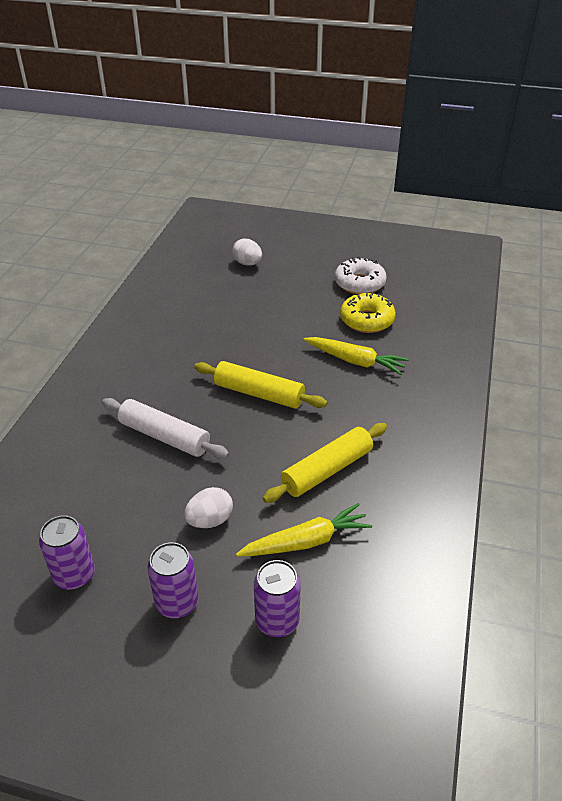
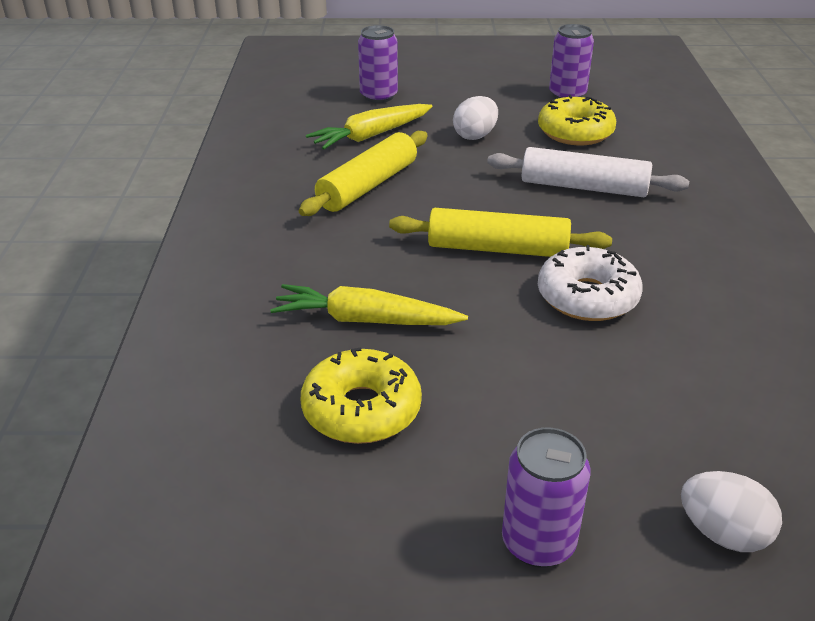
camera: 165 degrees right, 5 degrees down
(118, 506) = (575, 132): none -> yellow donut
(177, 603) = (467, 94): purple can -> purple can (538, 543)
(359, 283) = (402, 519): white donut -> white donut (587, 297)

